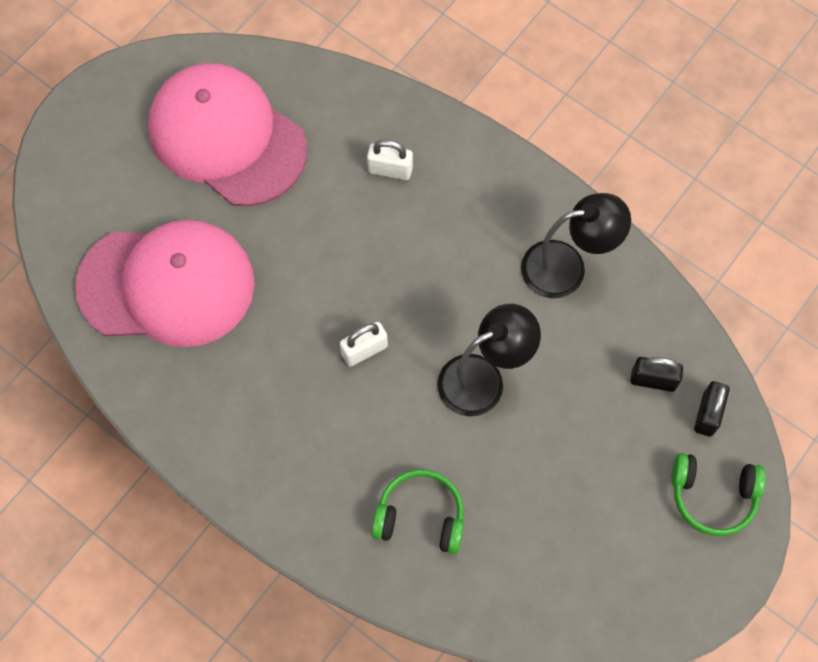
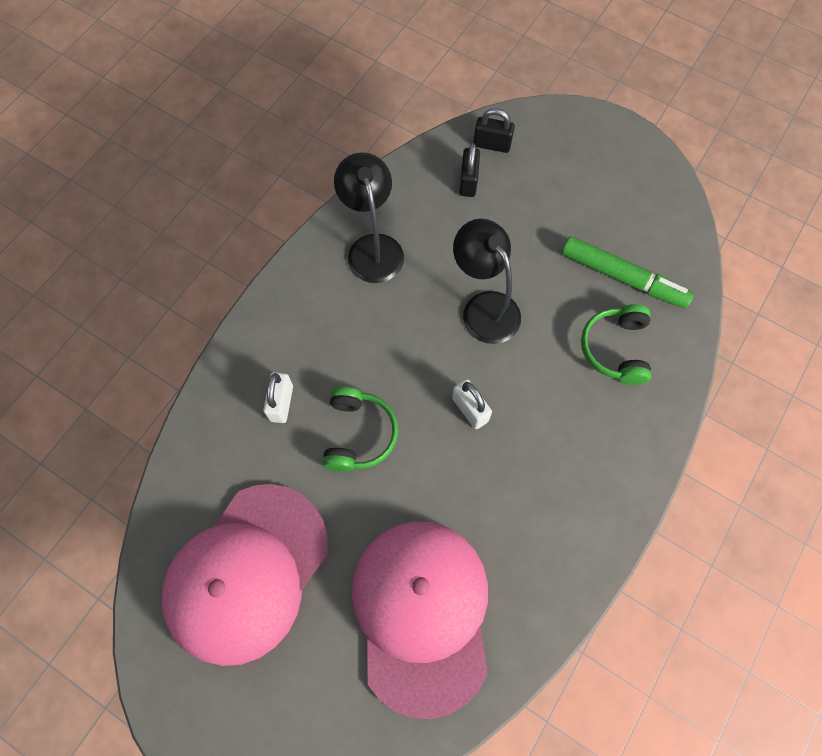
camera: 95 degrees left, 0 degrees up
(512, 542) = (623, 277): none -> green marker
(713, 496) = (557, 141): green headphones -> green headphones (358, 434)

